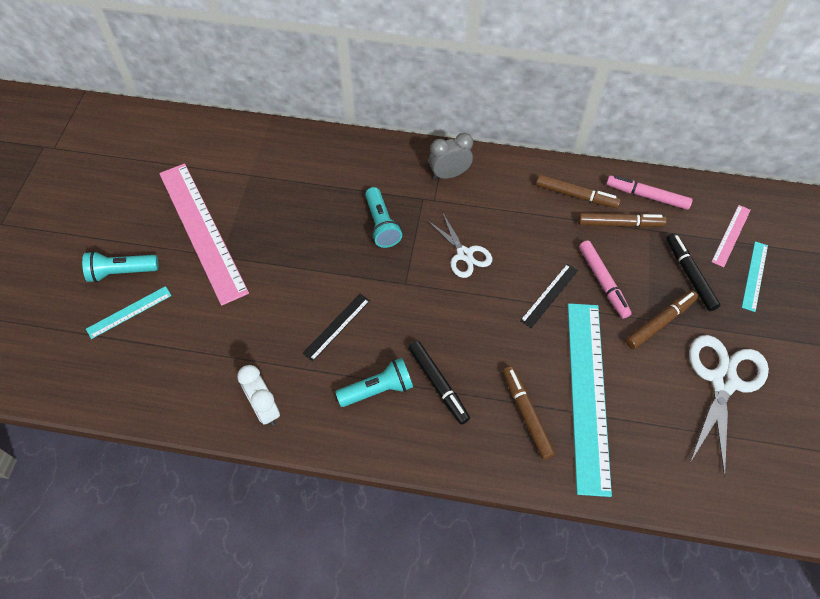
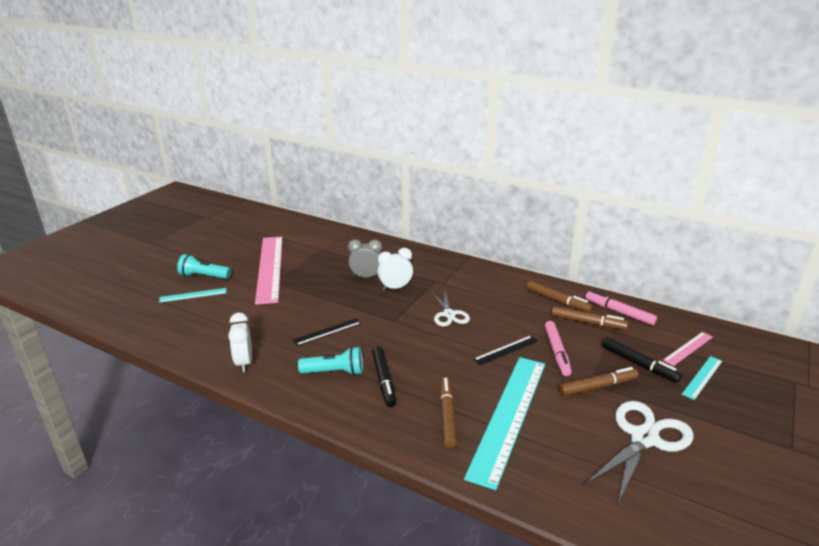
camera: 20 degrees right, 30 degrees down
(381, 225) = (395, 288): turquoise flashlight -> white clock
(449, 174) = (462, 273): grey clock -> grey clock (366, 277)
(689, 275) = (638, 364): black marker -> black marker turned 135 degrees clockwise

